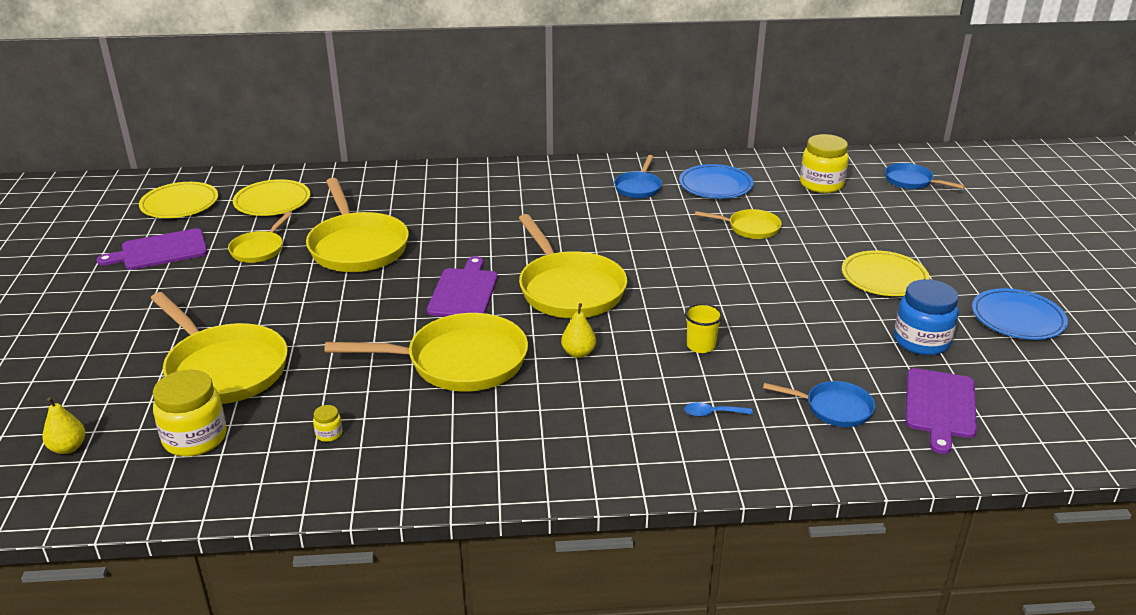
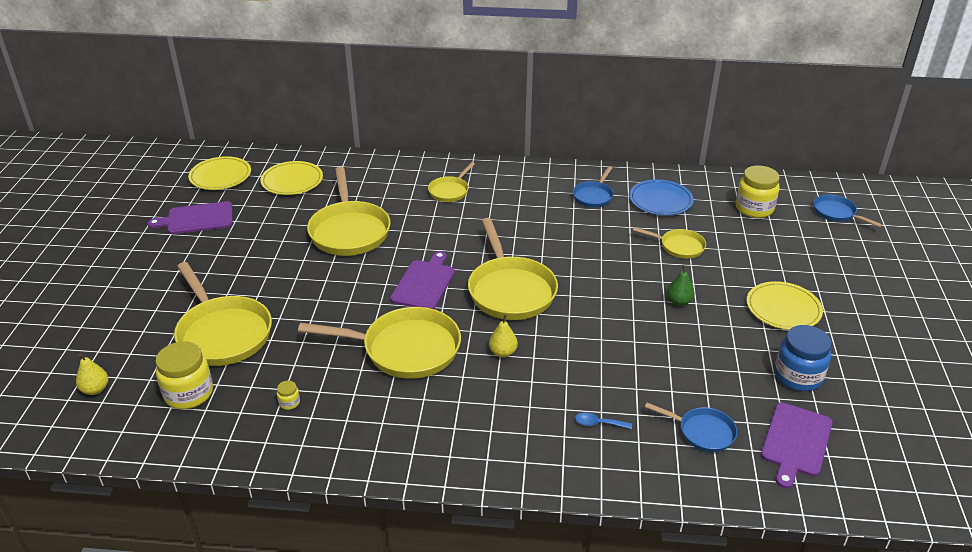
camera: 10 degrees right, 5 degrees up
(259, 249) = (272, 225): yellow pan -> yellow pan (450, 191)
(701, 346) = (606, 358): yellow cup -> none
(766, 282) = (679, 302): none -> green pear
(1017, 318) = (892, 363): blue plate -> none

